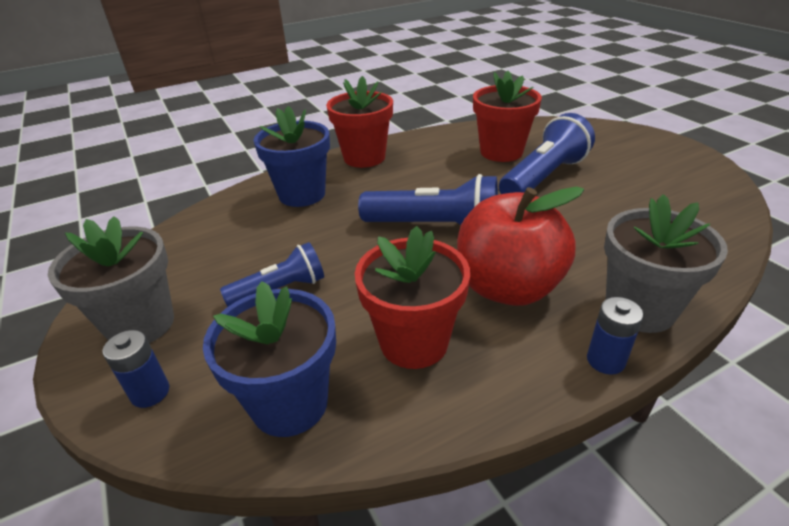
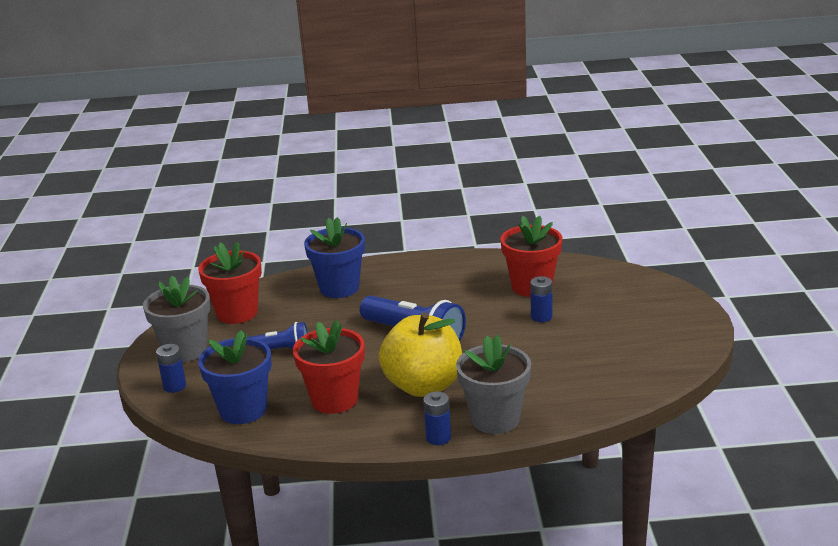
camera: 25 degrees right, 10 degrees down
(364, 157) = (412, 267): red flower pot -> red flower pot (237, 313)
(508, 287) = (423, 386): red apple -> yellow apple
(544, 177) = (541, 317): blue flashlight -> blue battery

